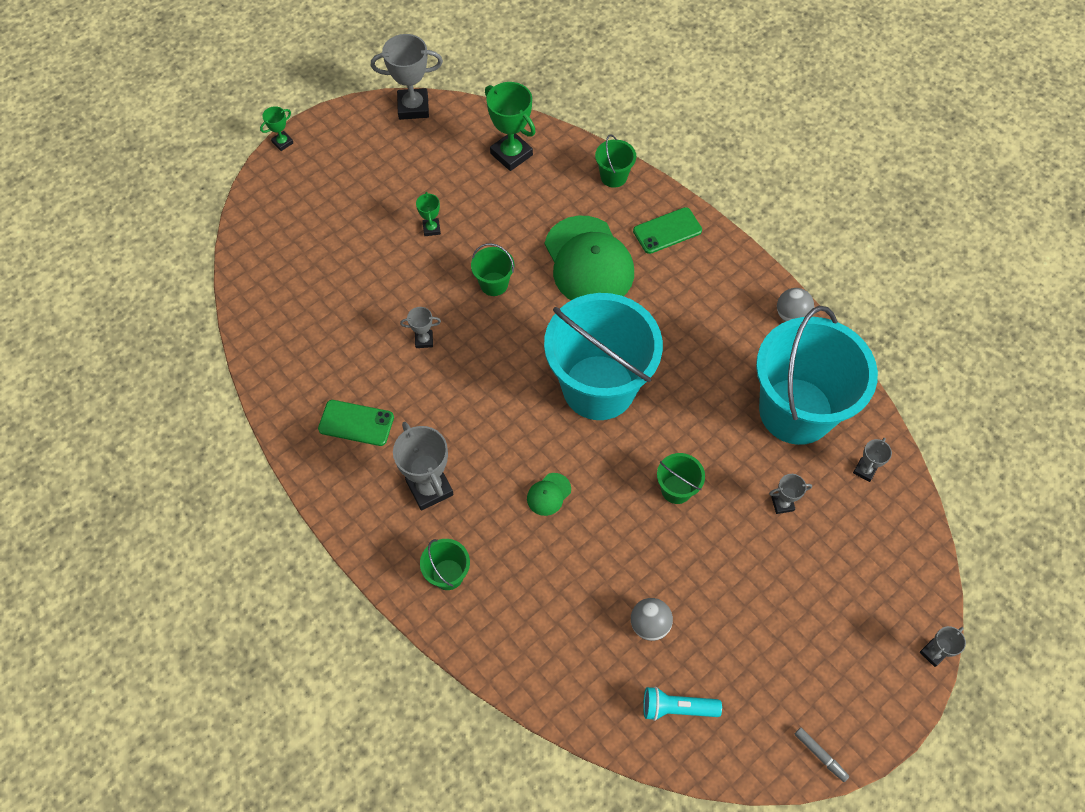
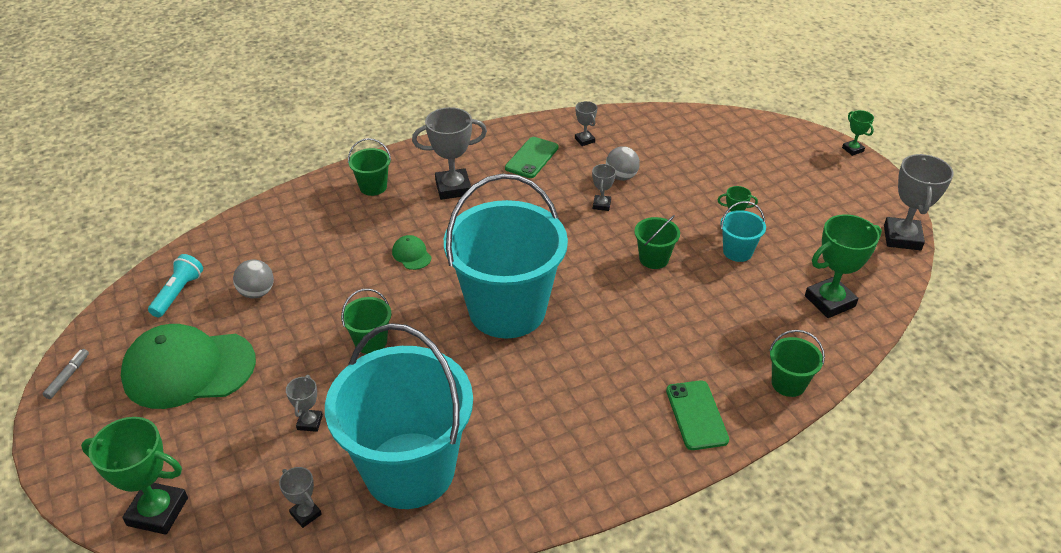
camera: 105 degrees right, 20 degrees down
(465, 221) = (737, 252): none -> turquoise bucket
(588, 262) = (666, 335): green cap -> green cap (188, 369)
(791, 315) = (539, 508): grey ball -> grey ball (621, 177)
(820, 755) = (68, 377): grey marker -> grey marker turned 135 degrees clockwise
(912, 584) = (157, 511): none -> green trophy
(933, 653) = (80, 503): grey trophy -> grey trophy (584, 140)

